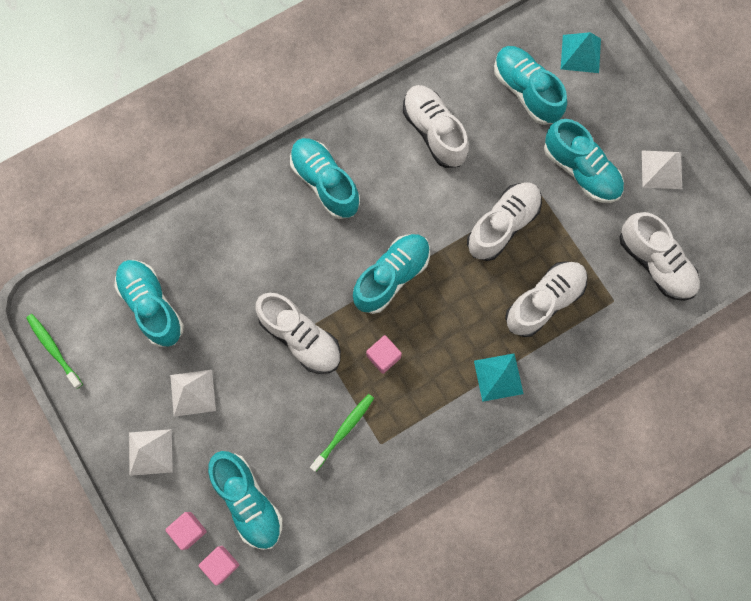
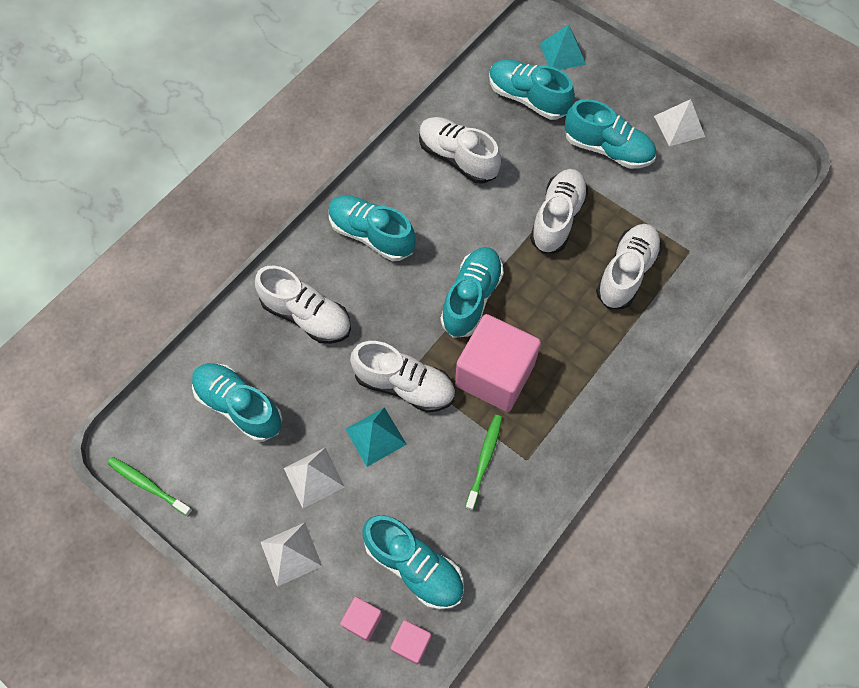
camera: 20 degrees left, 10 degrees down
(383, 356) = (494, 375): pink cube -> pink cube, size x2.28
(498, 377) = (614, 355): turquoise pyramid -> turquoise pyramid (375, 436)
(655, 263) = (711, 206): white shoe -> white shoe (306, 316)

